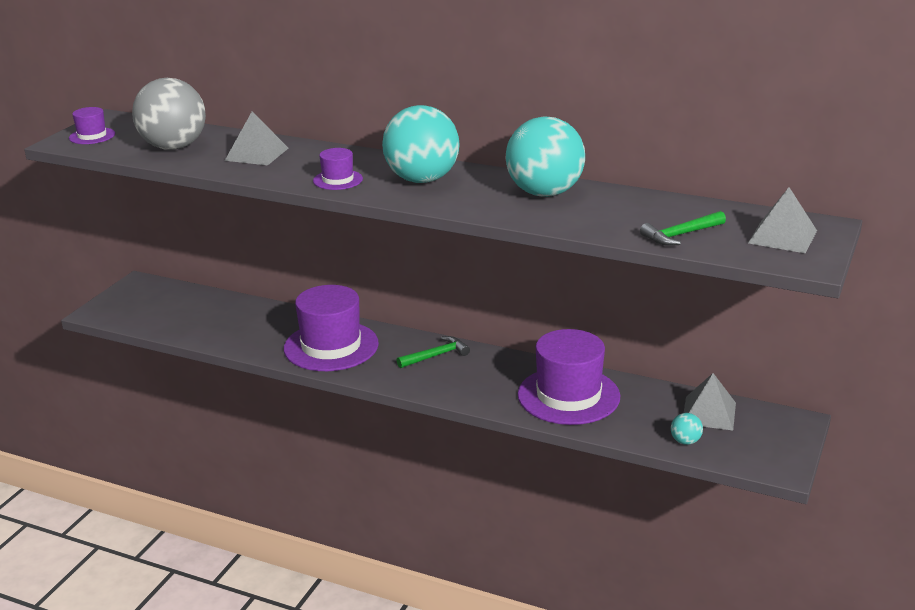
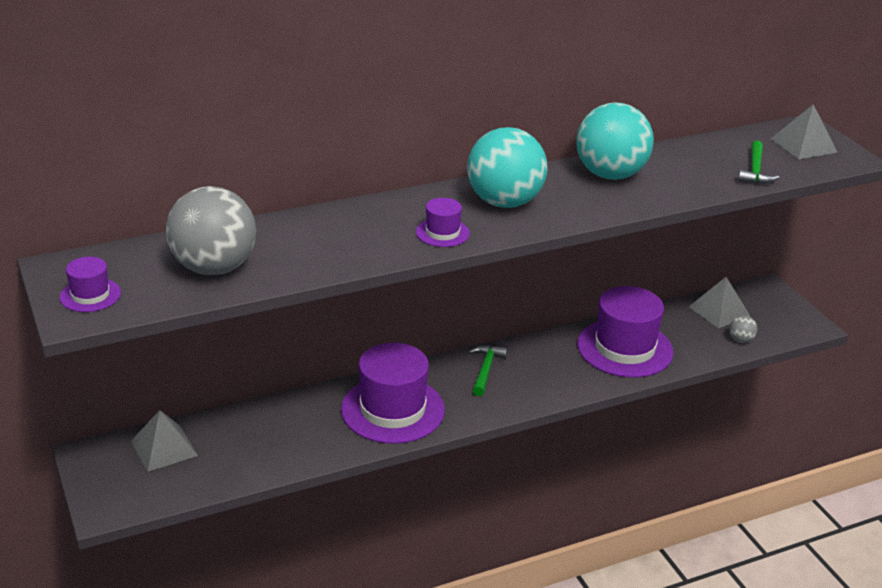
camera: 50 degrees left, 5 degrees up
(256, 154) = (312, 239): grey pyramid -> grey pyramid (164, 448)
(685, 441) = (741, 339): turquoise ball -> grey ball

